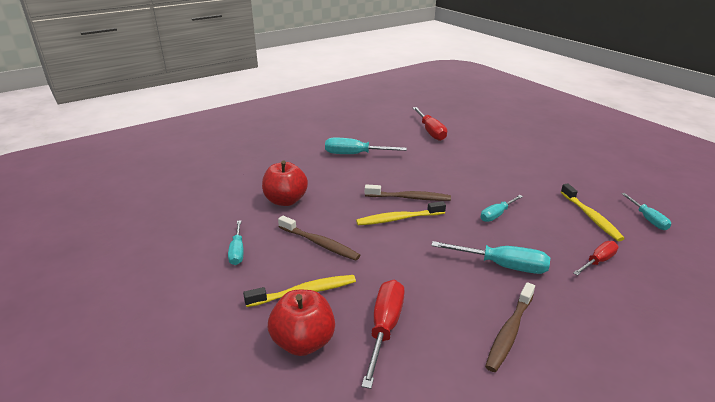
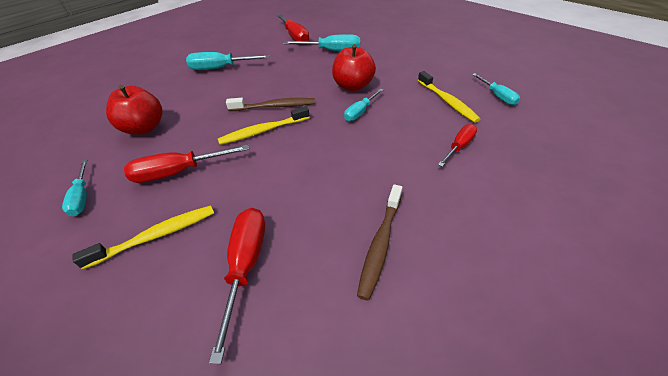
camera: 10 degrees left, 15 degrees up
(303, 342) = (149, 304): red apple -> red apple (353, 86)
(319, 243) = (177, 172): brown toothbrush -> red screwdriver
(503, 266) = (369, 167): turquoise screwdriver -> turquoise screwdriver (332, 51)

